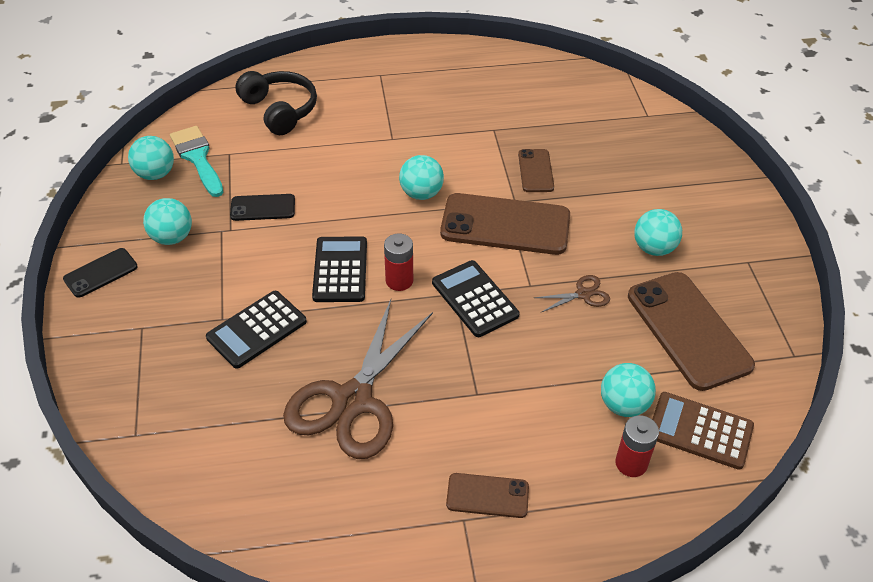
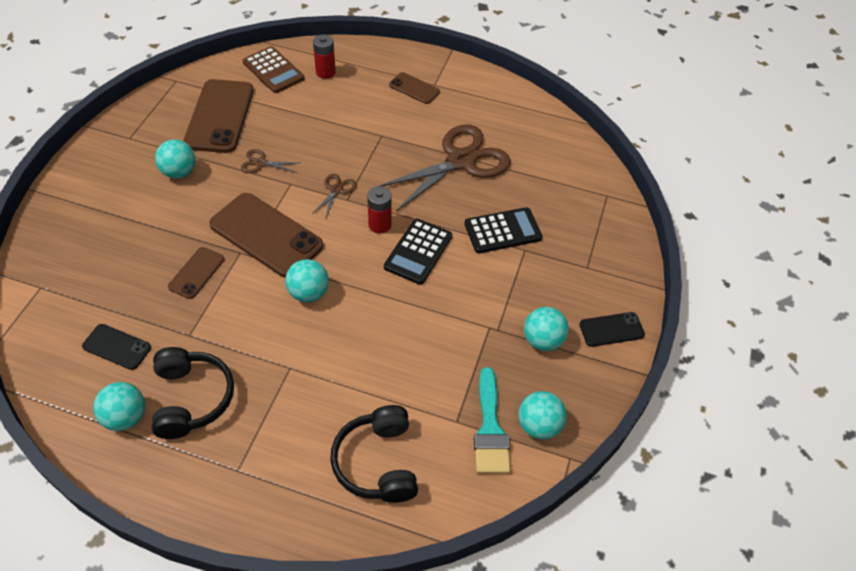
camera: 155 degrees left, 5 degrees up
(263, 208) = (452, 338): black phone -> black phone (117, 347)
(450, 96) = (192, 398): none -> black headphones
(475, 299) = (336, 190): black calculator -> brown scissors
(623, 405) = (301, 97): turquoise ball -> turquoise ball (126, 417)

